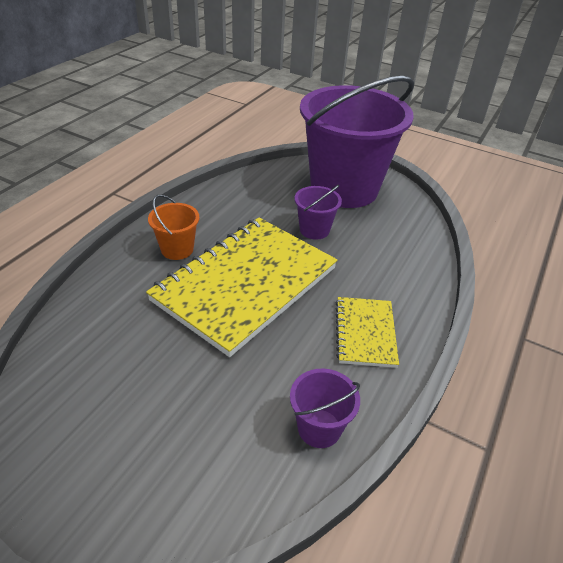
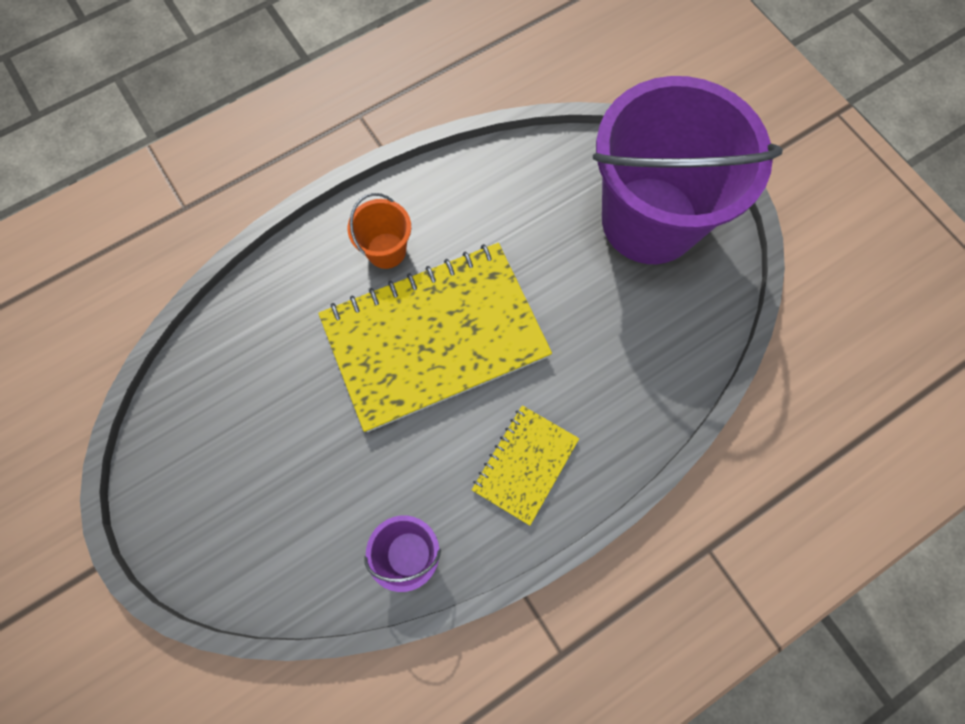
camera: 30 degrees right, 30 degrees up
(314, 230) = (563, 282): purple bucket -> none

